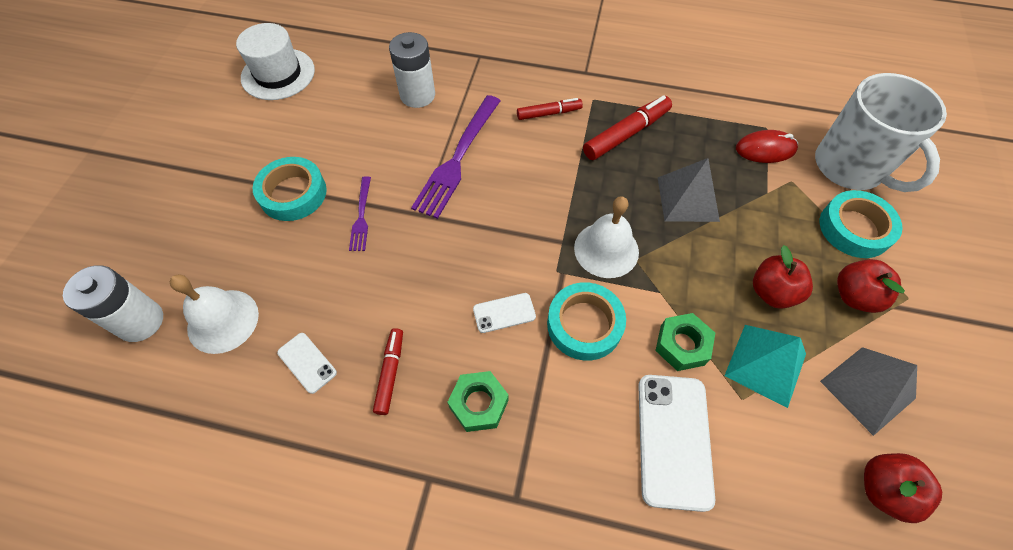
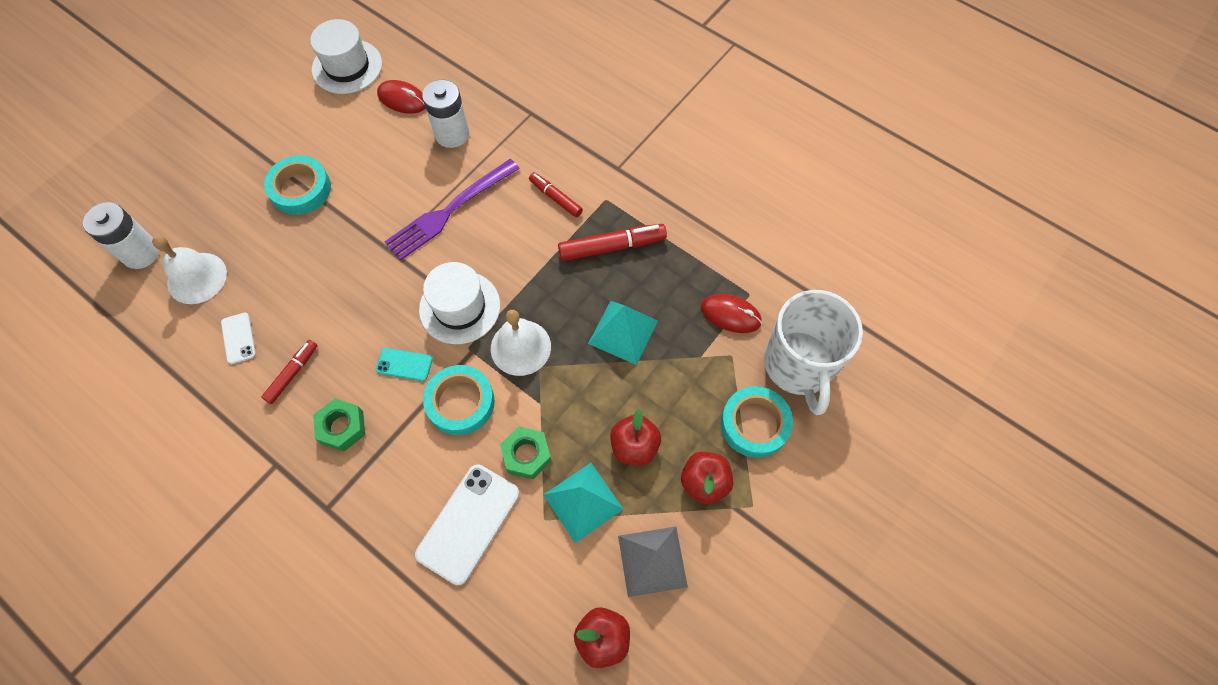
camera: 25 degrees right, 5 degrees up
(351, 83) = (402, 99): none -> red mouse
(361, 216) = (342, 233): purple fork -> none
(504, 313) = (404, 364): white phone -> turquoise phone
(524, 238) = (460, 307): none -> white hat
(548, 113) = (555, 198): red marker -> red marker turned 150 degrees counterclockwise
(688, 199) = (623, 332): grey pyramid -> turquoise pyramid

